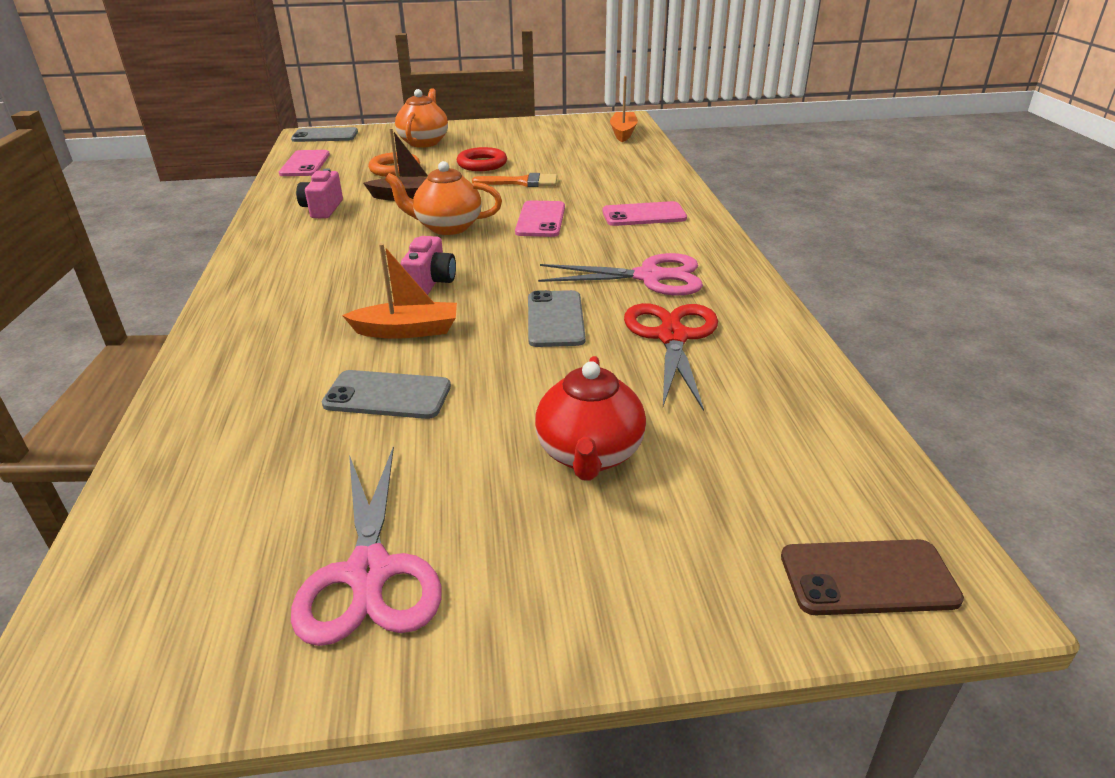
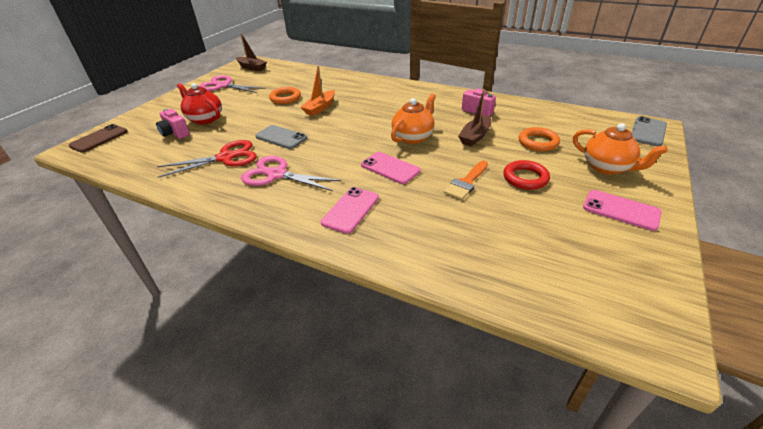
camera: 125 degrees right, 5 degrees up
(153, 614) = (252, 68): none -> brown boat
(305, 164) = (572, 116): pink phone -> pink phone (621, 210)
(387, 395) = (285, 98): grey phone -> orange ring
(431, 283) = (352, 120): pink camera -> pink camera (175, 133)
(623, 133) = (584, 305): orange boat -> none
(649, 277) = (277, 175): pink scissors -> pink scissors turned 75 degrees clockwise
(672, 337) = (226, 158): red scissors -> red scissors turned 60 degrees counterclockwise

